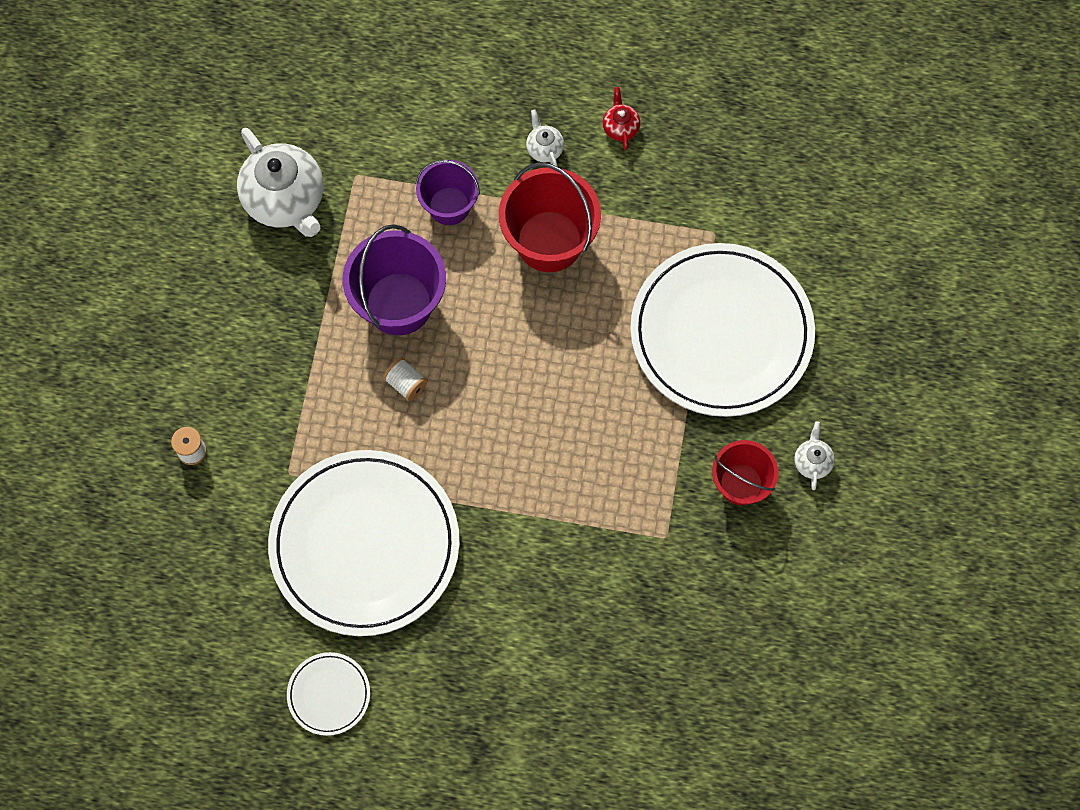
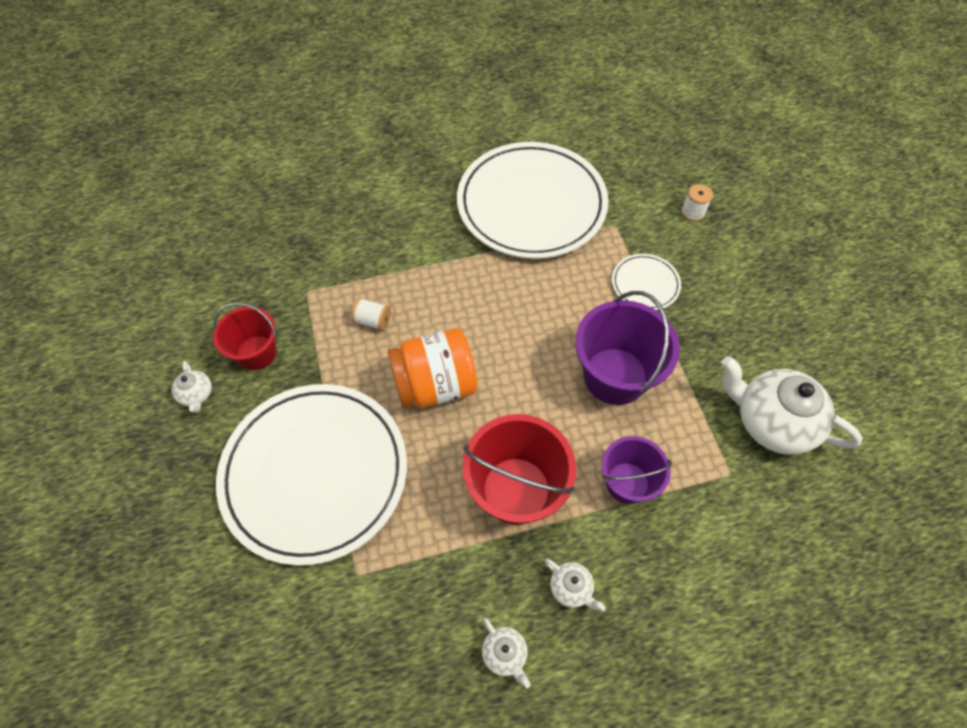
camera: 155 degrees right, 10 degrees down
(329, 694) = (502, 121): white plate -> white plate (645, 284)
(406, 384) = (569, 317): white spool -> white spool (373, 321)
(576, 370) = (435, 385): none -> orange jar
(620, 127) = (505, 654): red teapot -> white teapot

